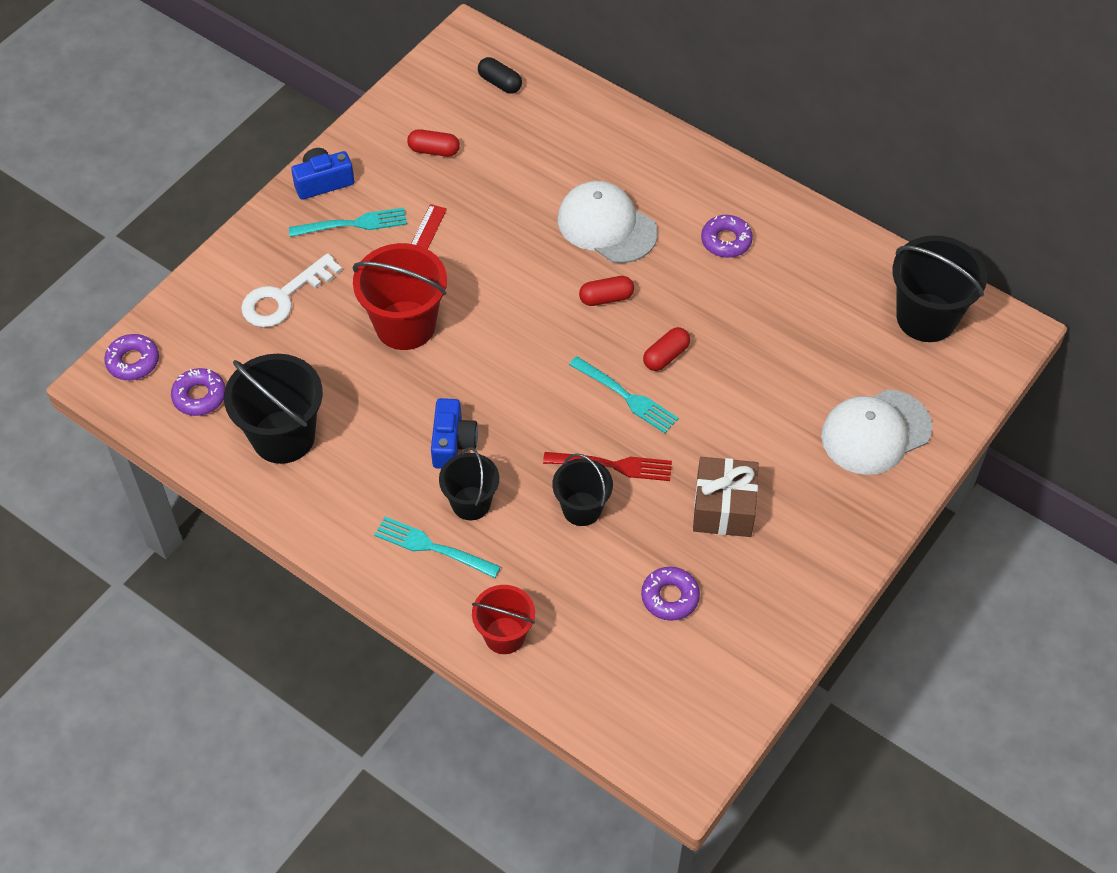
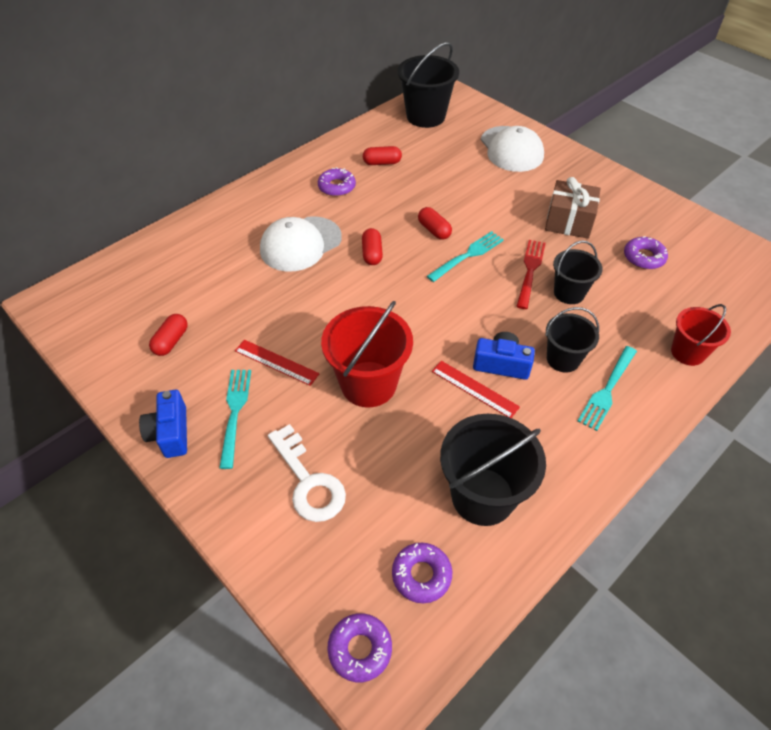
camera: 80 degrees left, 5 degrees down
(413, 420) = (474, 389): none -> red ruler
(500, 83) = (115, 287): black capsule -> none
(793, 281) = (382, 163): none -> red capsule

